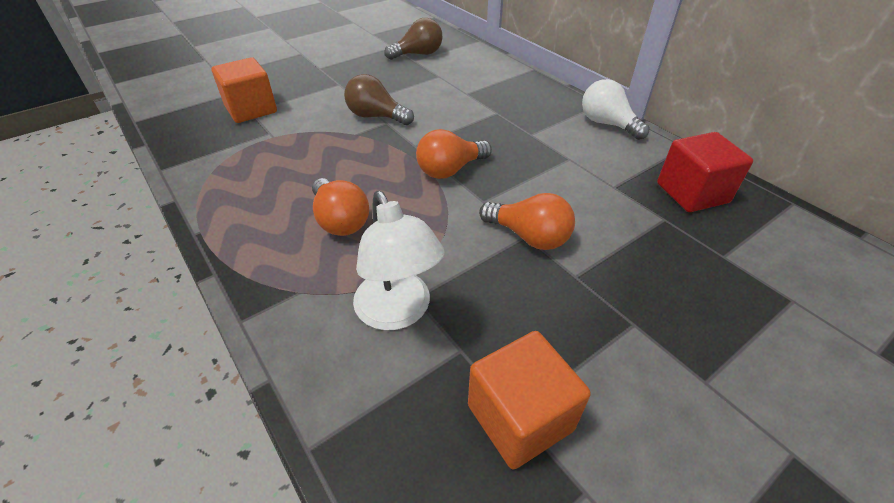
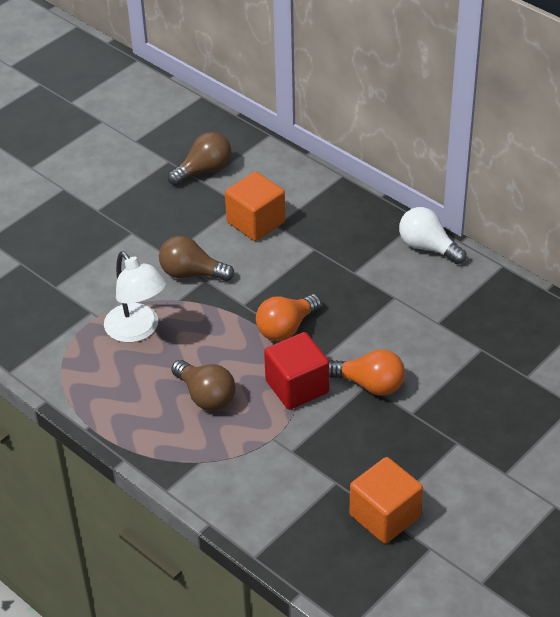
camera: 10 degrees left, 0 degrees up
(251, 109) = (54, 284): orange cube -> orange cube (256, 222)
(340, 220) = (206, 396): orange light bulb -> brown light bulb
(398, 312) = (282, 464): white lamp -> white lamp (138, 330)
(692, 193) = (505, 318): red cube -> red cube (297, 387)

